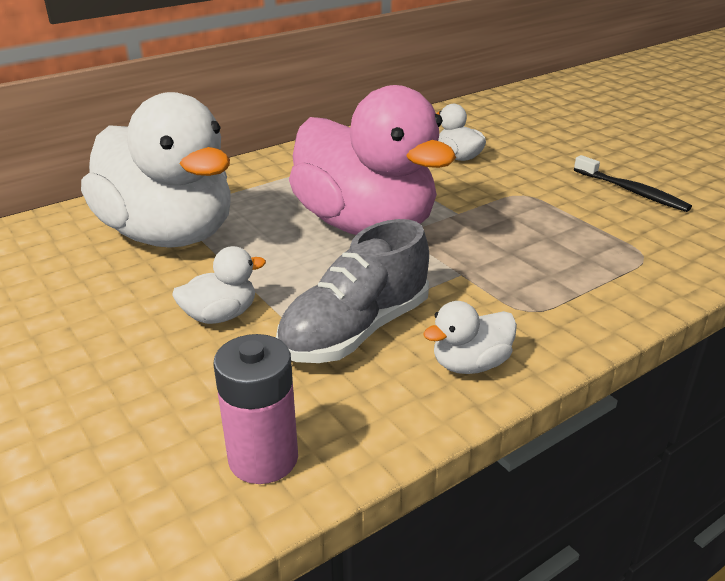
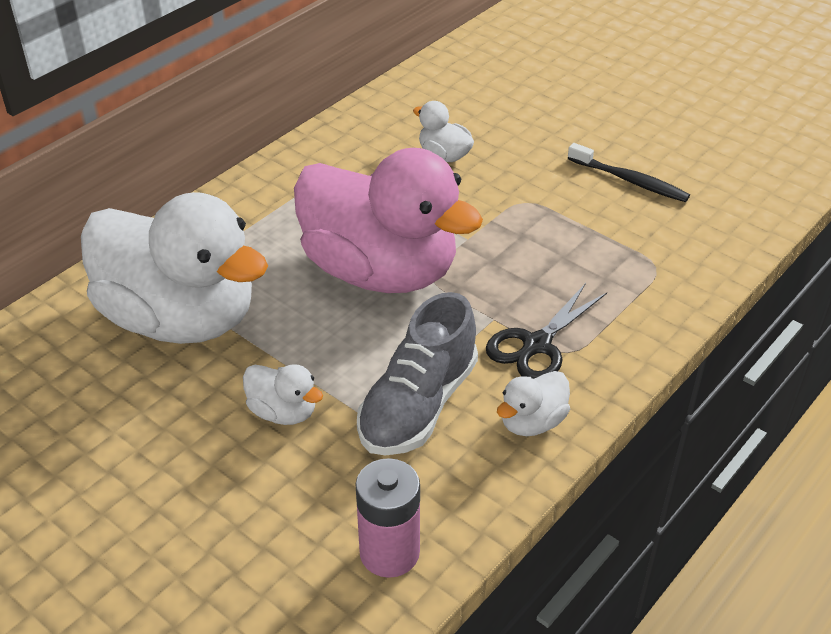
camera: 15 degrees left, 10 degrees up
(220, 316) = (283, 412): white duck -> white duck turned 75 degrees clockwise
(498, 300) = (537, 345): none -> black scissors

